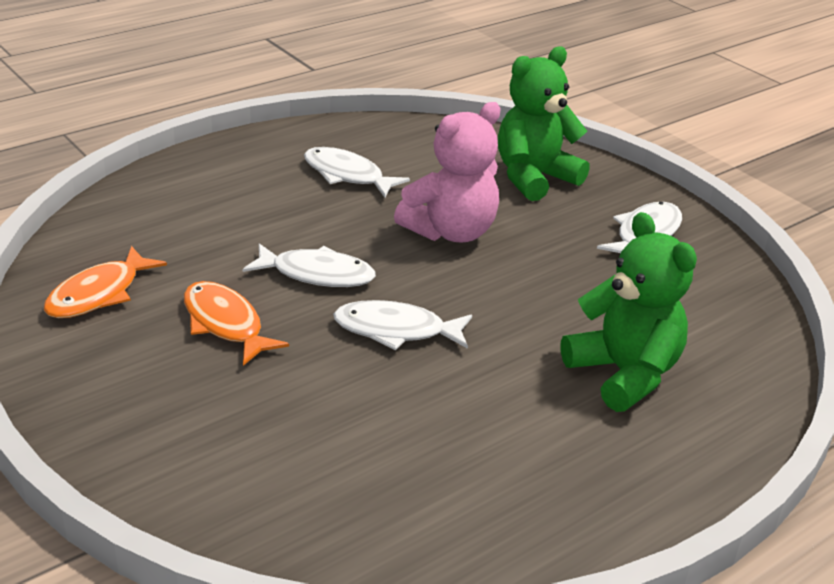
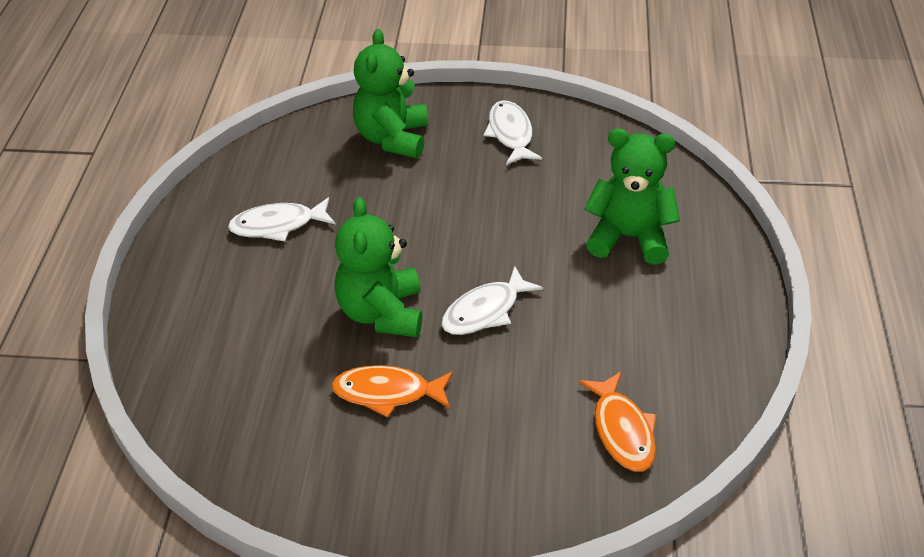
camera: 45 degrees left, 10 degrees up
(99, 294) = (275, 445): orange fish -> orange fish (622, 430)
(317, 274) = (382, 313): white fish -> green teddy bear
(451, 232) = (408, 217): pink teddy bear -> none

